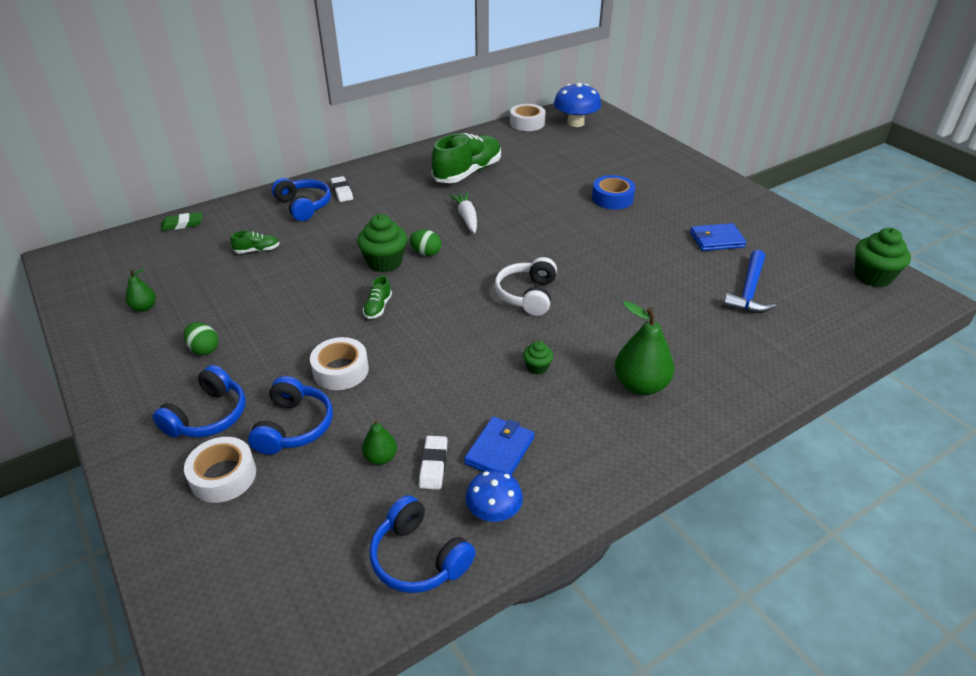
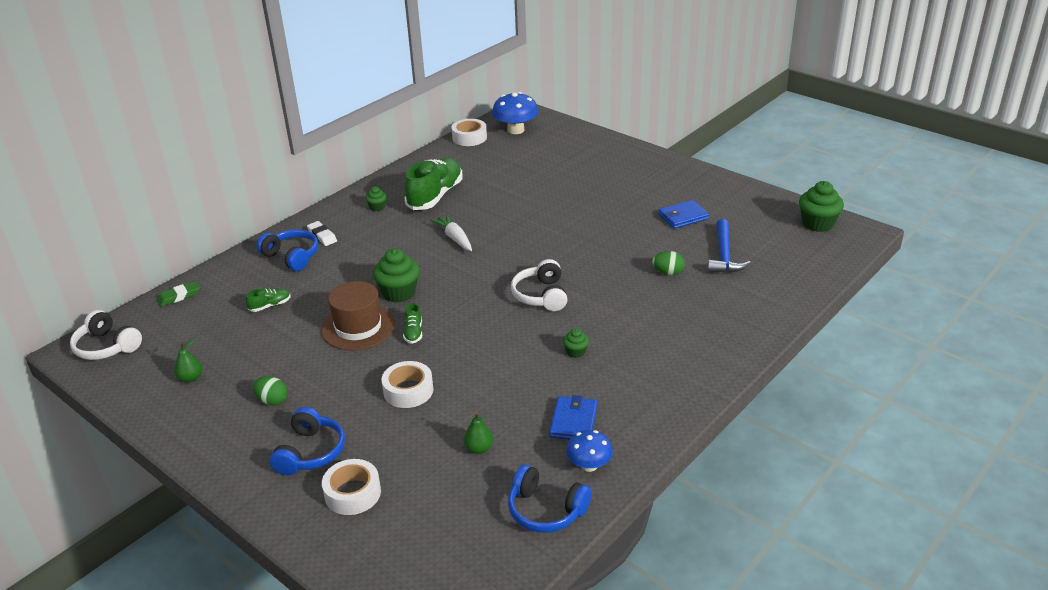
camera: 15 degrees left, 5 degrees down
(92, 259) = (107, 347): none -> white headphones
(294, 426) = (392, 443): blue headphones -> none
(327, 290) = (358, 327): none -> brown hat
(407, 173) = (377, 207): none -> green cupcake
(426, 253) = (433, 277): green egg -> green egg (668, 273)
(433, 465) = (525, 444): white eraser -> none
(612, 198) = (579, 196): blue tape -> none
(640, 385) = (665, 348): green pear -> none

